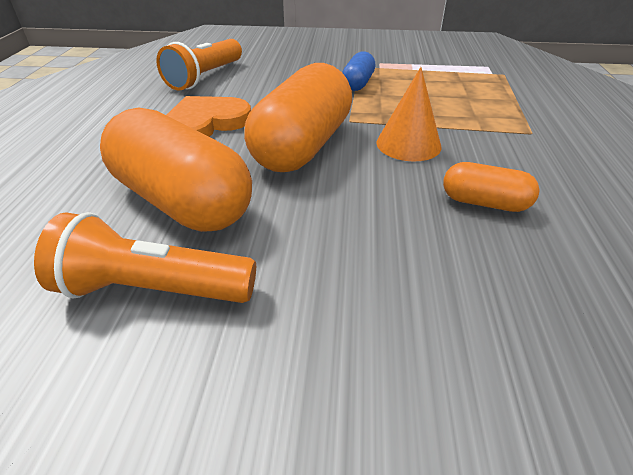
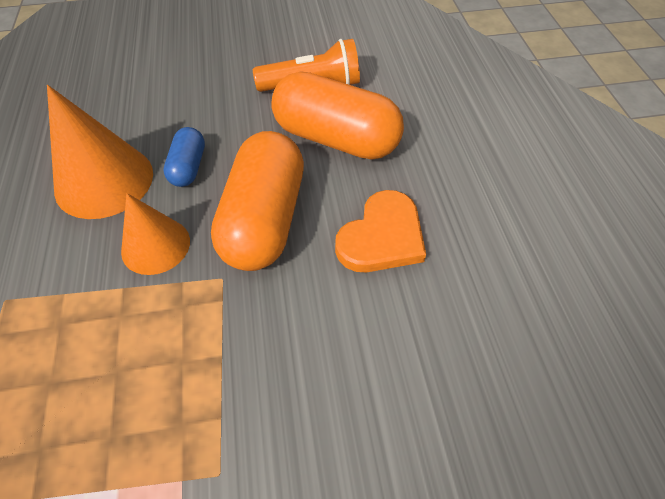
camera: 165 degrees right, 15 degrees up
(205, 77) = (460, 353): orange flashlight -> none
(358, 83) = (218, 391): blue capsule -> blue capsule (188, 167)
(484, 203) = (104, 181): orange capsule -> orange cone

